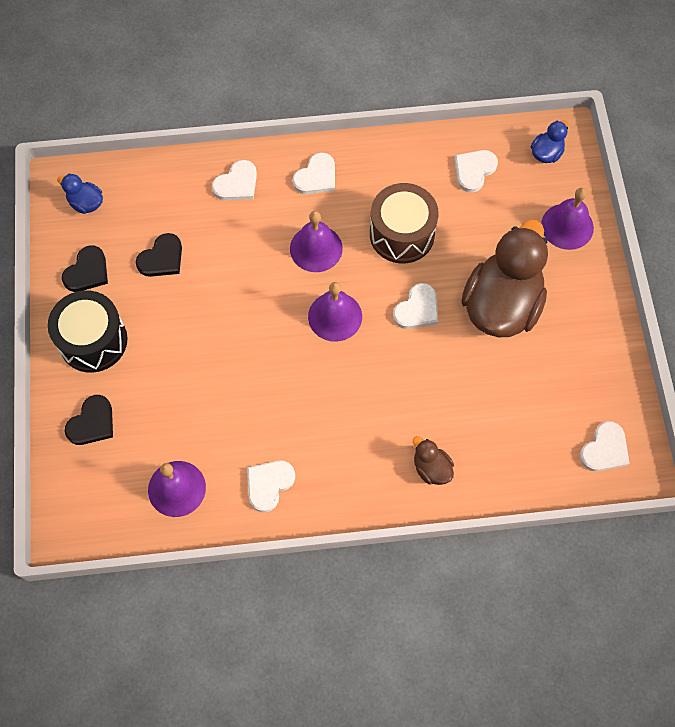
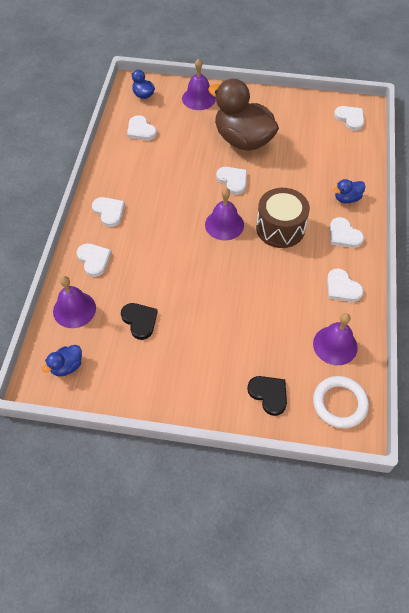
camera: 75 degrees left, 10 degrees down
(87, 271) = (132, 376): black heart -> none
(93, 341) = (197, 382): black drum -> none
(95, 506) = (339, 403): none -> white ring
(316, 248) = (167, 224): purple bell -> purple bell (74, 309)
(361, 474) = (344, 235): none -> white heart
(402, 234) = (174, 176): brown drum -> brown drum (280, 228)
(431, 468) = (347, 198): brown duck -> blue duck

